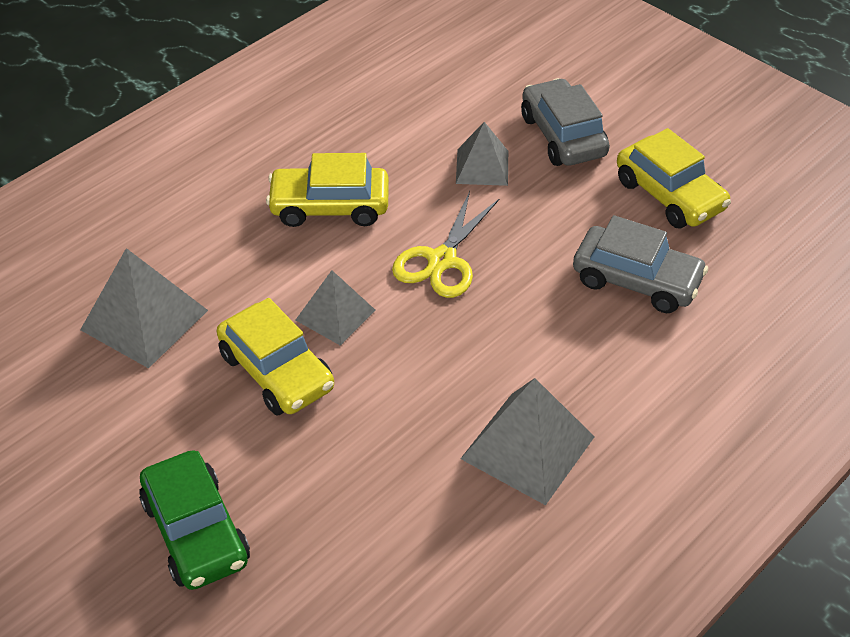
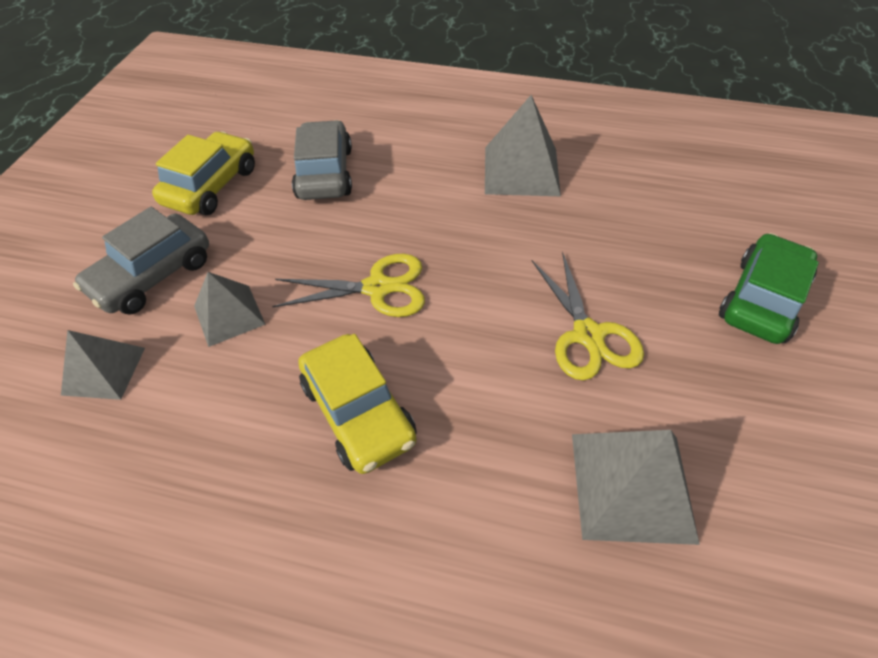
camera: 120 degrees left, 5 degrees up
(277, 371) = (588, 335): yellow car -> yellow scissors
(335, 315) = (495, 329): grey pyramid -> grey pyramid (104, 371)

